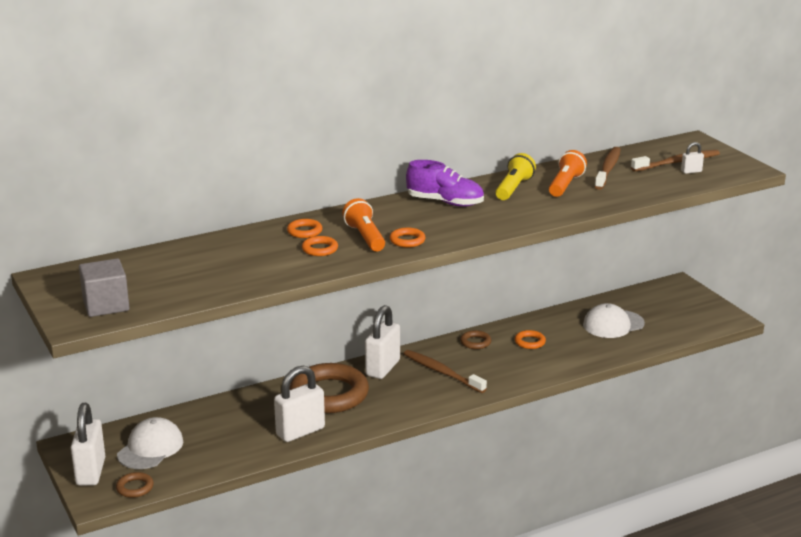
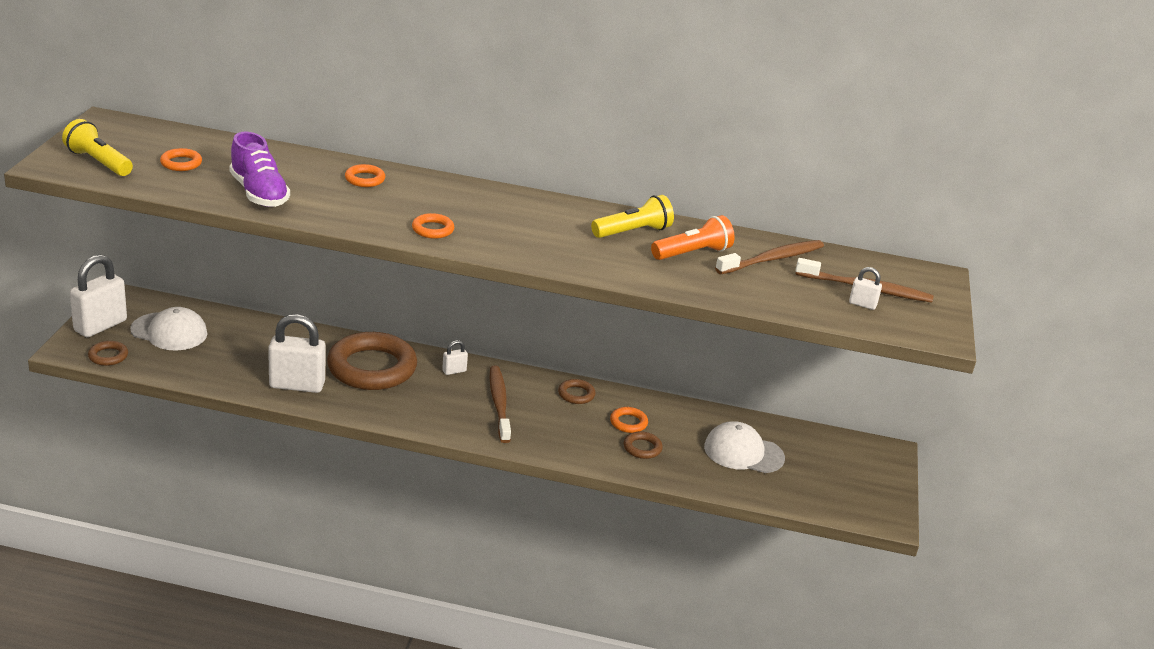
camera: 35 degrees right, 5 degrees up
(106, 305) = (98, 162): grey cube -> yellow flashlight
(150, 448) = (169, 332): white cap -> white cap turned 45 degrees clockwise
(320, 249) = (345, 200): orange ring -> orange ring (181, 163)
(365, 237) = (403, 208): orange flashlight -> none
(382, 368) = (454, 371): white padlock -> white padlock, size x0.45
(445, 202) = (539, 213): purple shoe -> purple shoe (259, 193)
(560, 352) = (642, 448): none -> brown ring

